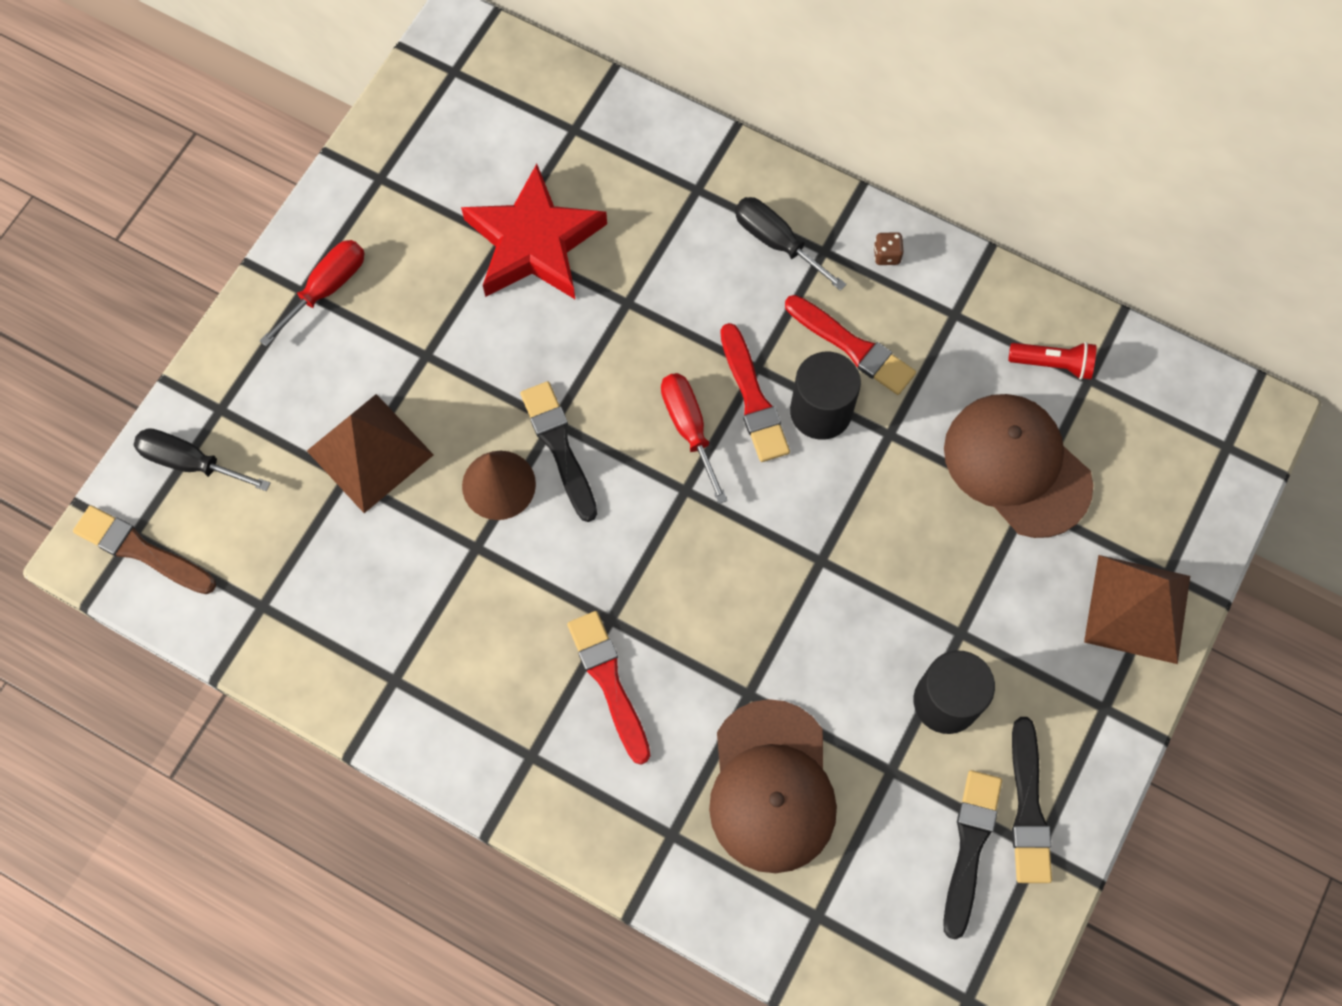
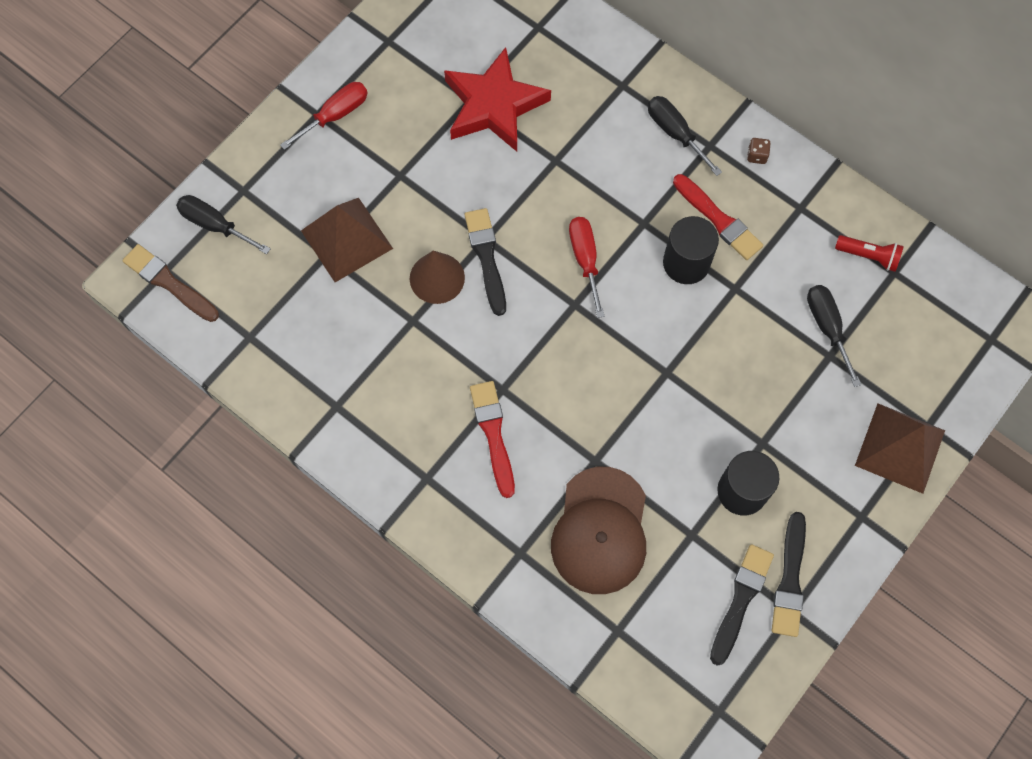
camera: 10 degrees right, 0 degrees up
(753, 398) = (637, 245): red brush -> none
(1017, 466) = (827, 327): brown cap -> black screwdriver

